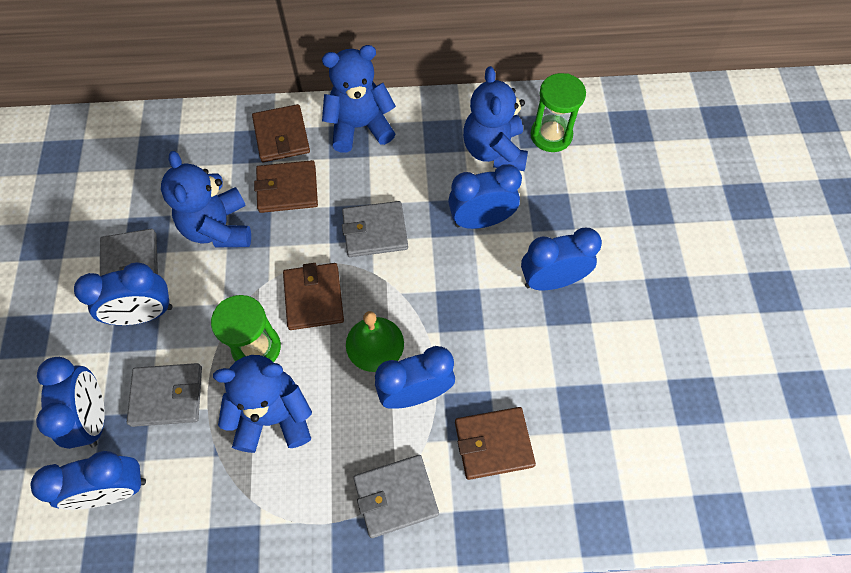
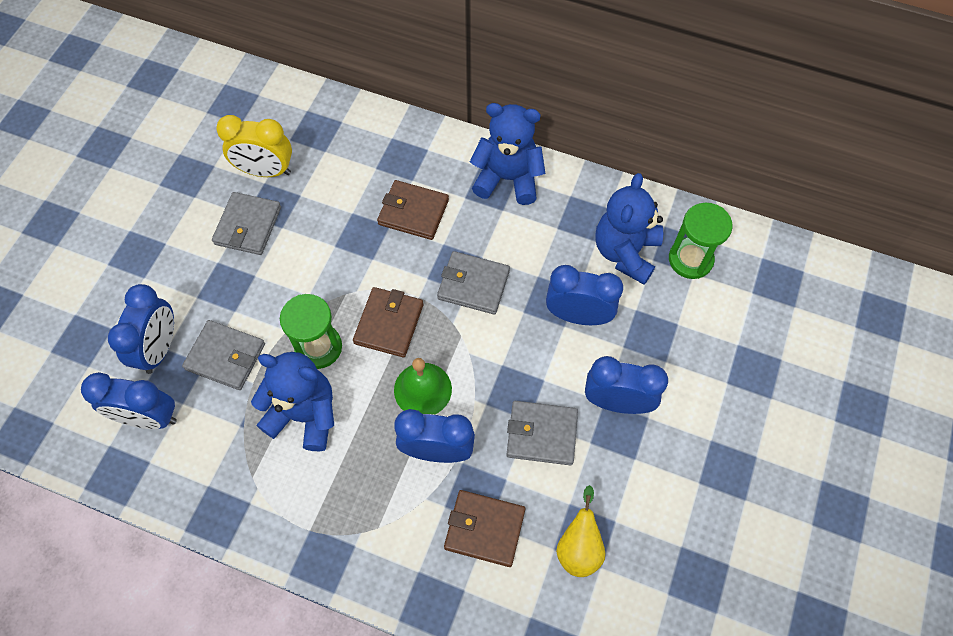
camera: 25 degrees right, 0 degrees up
(124, 206) = (265, 171): none -> yellow clock
(144, 314) = (239, 276): blue clock -> none
(218, 228) = (336, 224): blue teddy bear -> none
(281, 136) = (432, 159): brown wallet -> none
(396, 496) = (375, 534): grey wallet -> grey wallet (541, 434)
(583, 420) = (579, 547): none -> yellow pear

